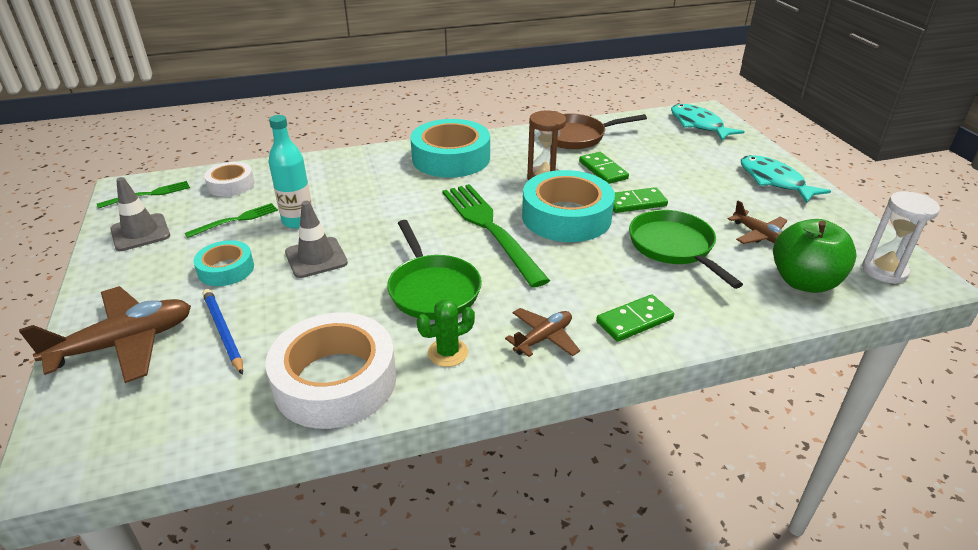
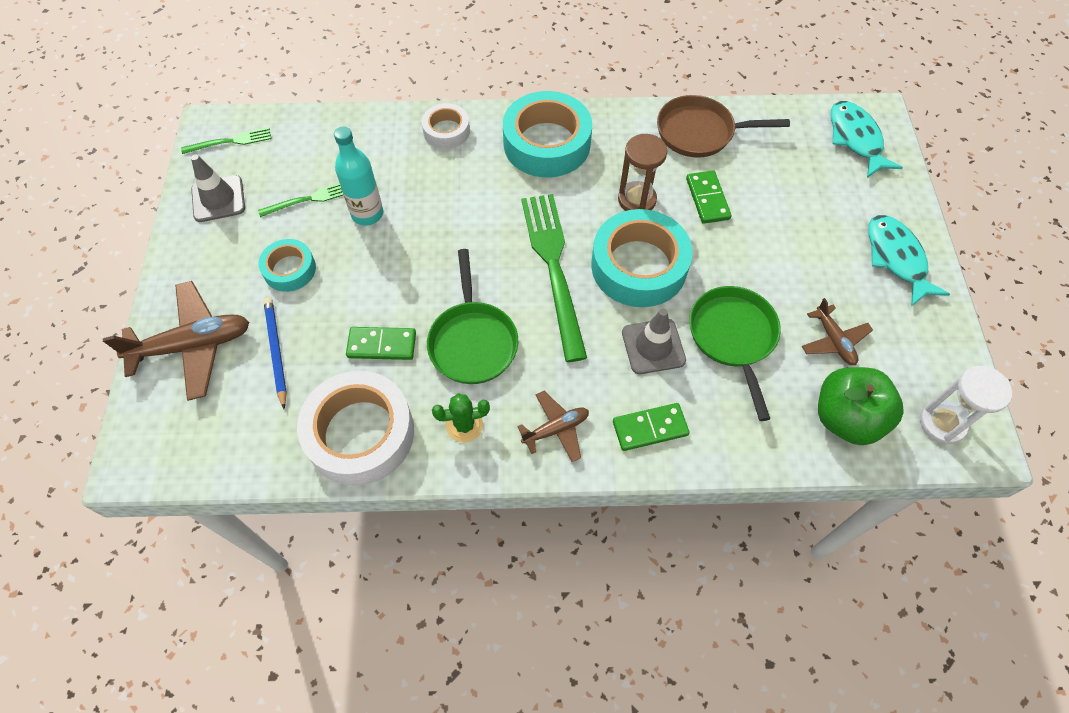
camera: 15 degrees right, 25 degrees up
(231, 185) = (311, 142): white tape -> white tape (446, 131)
(316, 258) = (374, 272): grey traffic cone -> grey traffic cone (653, 346)
(635, 203) = (721, 261): green domino -> green domino (382, 345)

